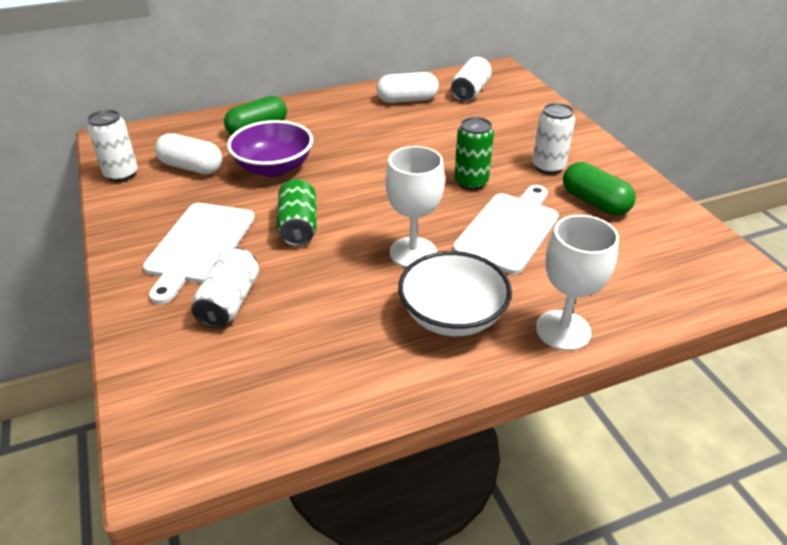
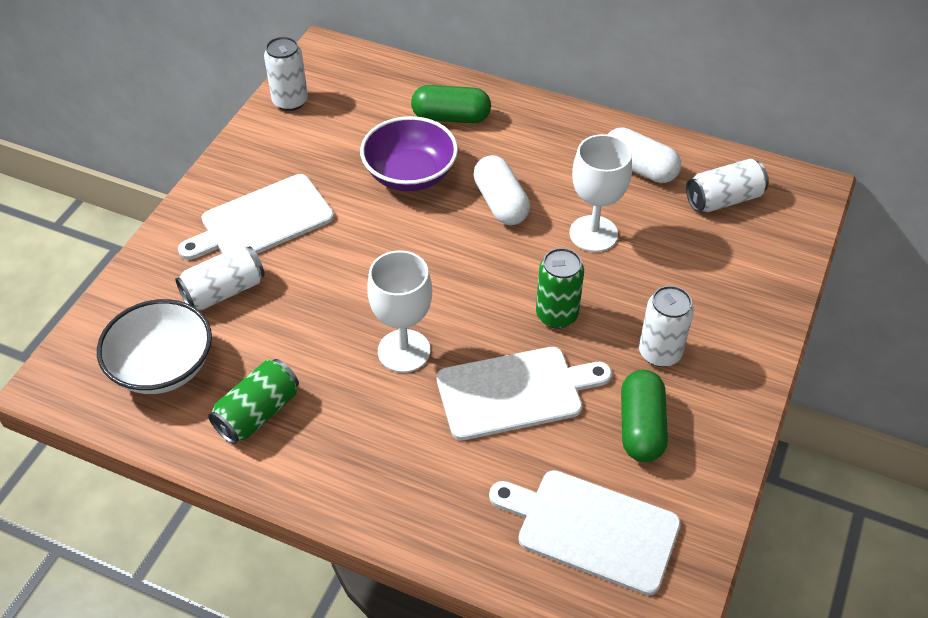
camera: 45 degrees right, 10 degrees up
(191, 167) = (348, 129): white capsule -> white capsule (500, 203)
(298, 226) = (352, 255): green can -> green can (258, 413)
(452, 316) = (353, 433): white bowl -> white bowl (163, 367)
(563, 330) = (416, 518): white goblet -> white goblet (593, 234)
(652, 262) = (592, 529): none -> white cutting board

